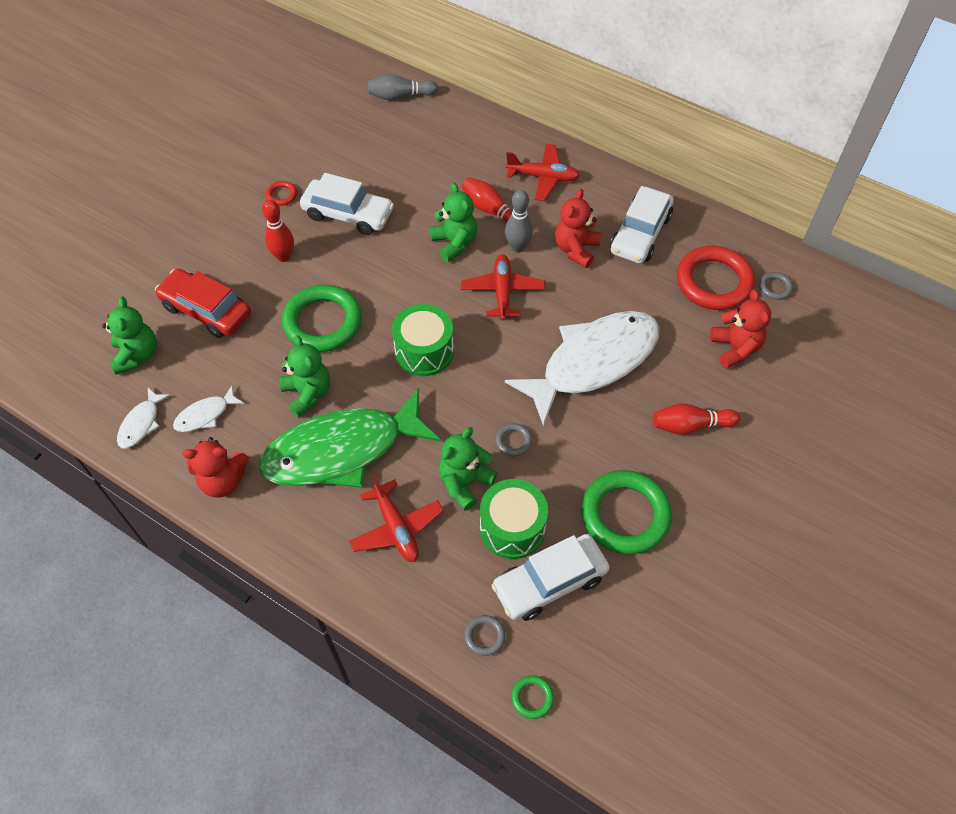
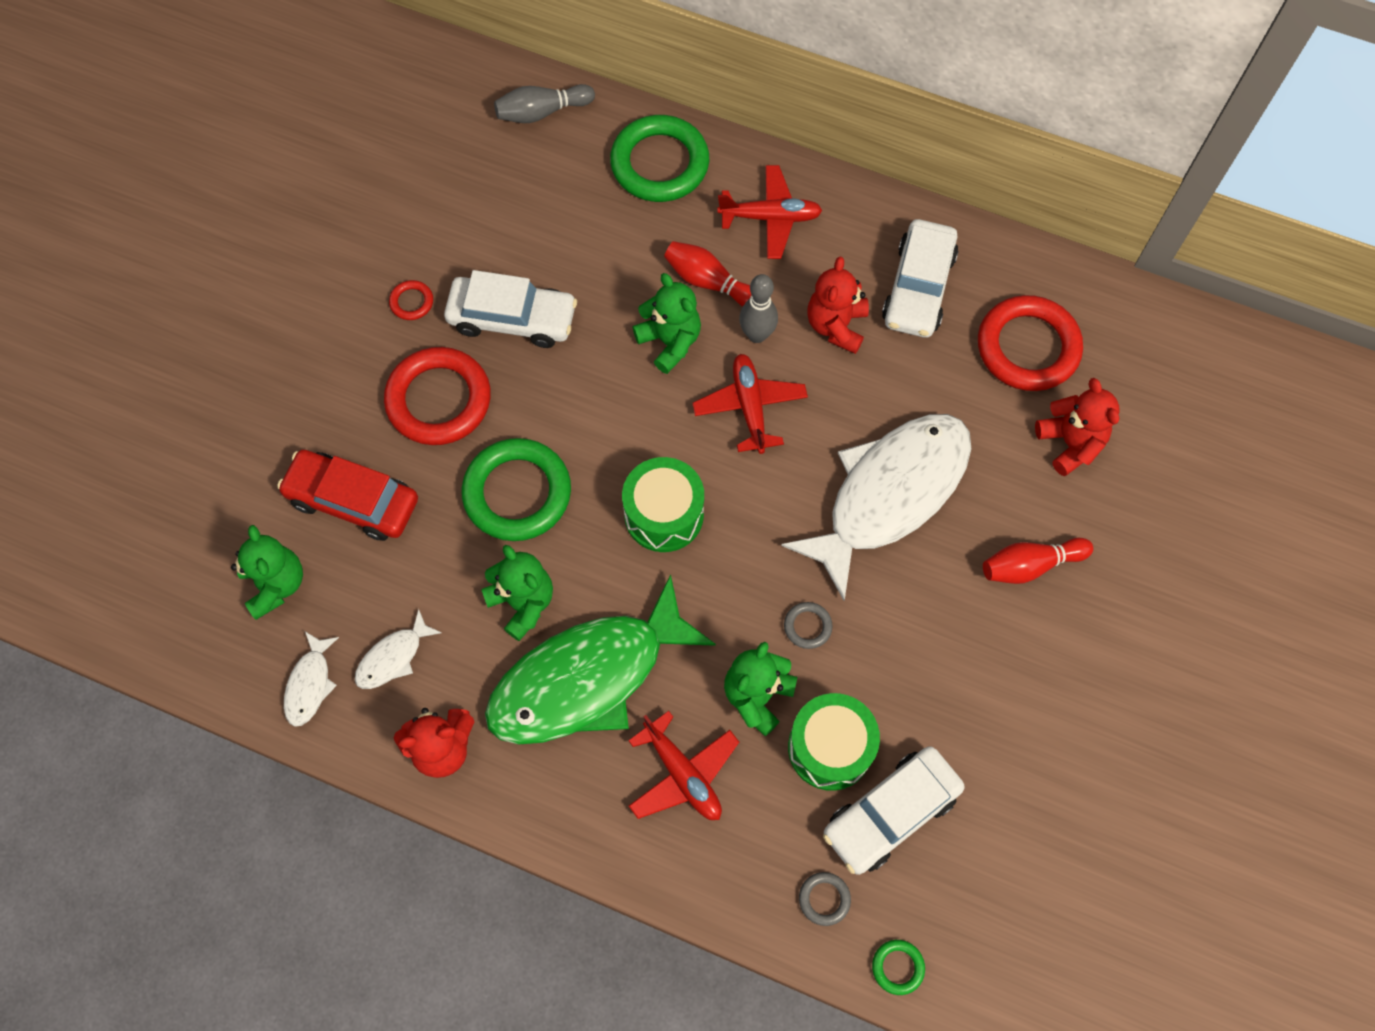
camera: 10 degrees left, 10 degrees up
(283, 256) = (439, 400): red bowling pin -> red ring
(625, 515) = (968, 705): green ring -> green ring (660, 163)
(775, 287) = (1108, 343): grey ring -> none

